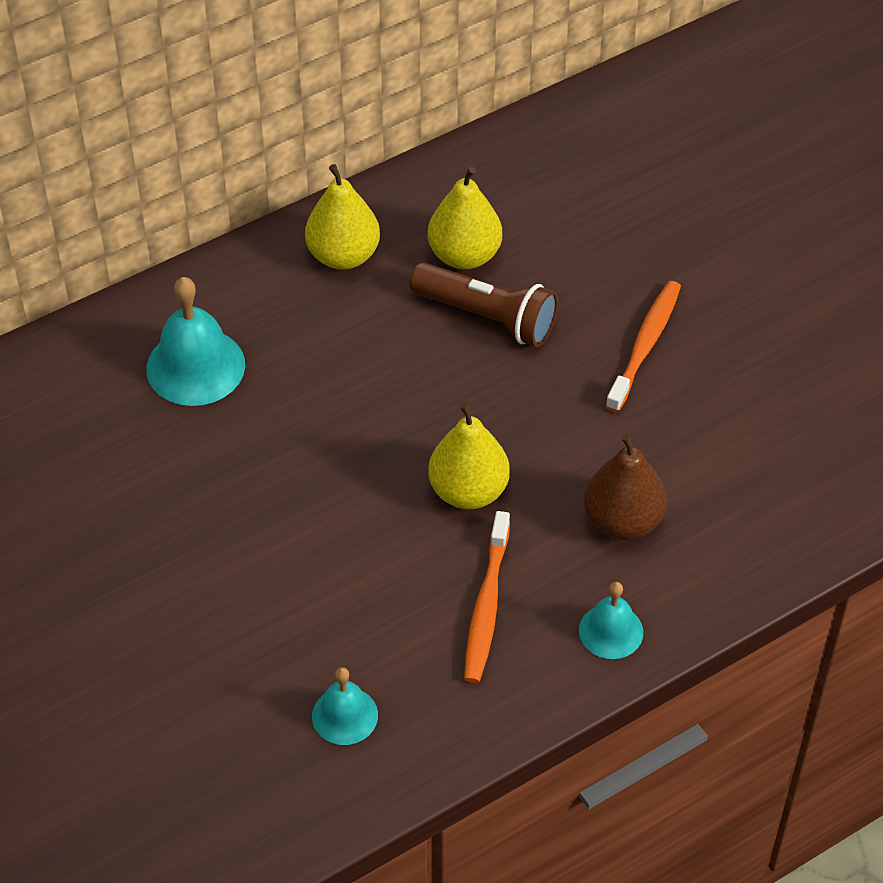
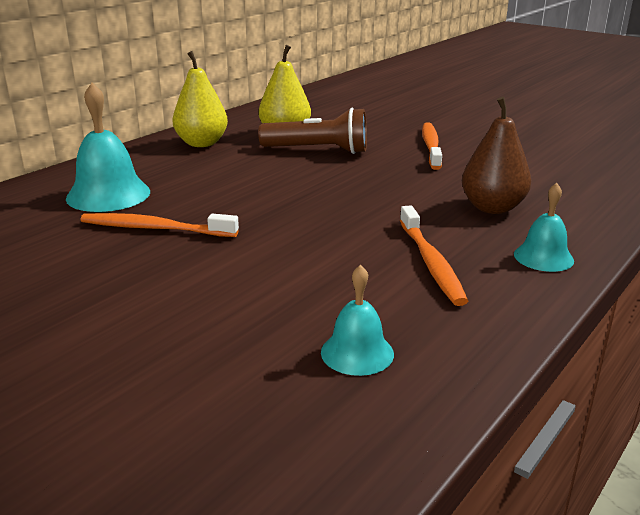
camera: 20 degrees left, 25 degrees down
(228, 458) = (155, 228): none -> orange toothbrush
(468, 491) = (365, 213): yellow pear -> none

